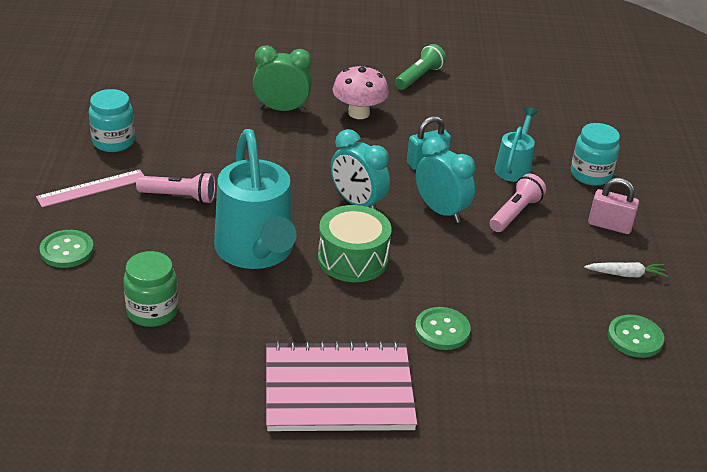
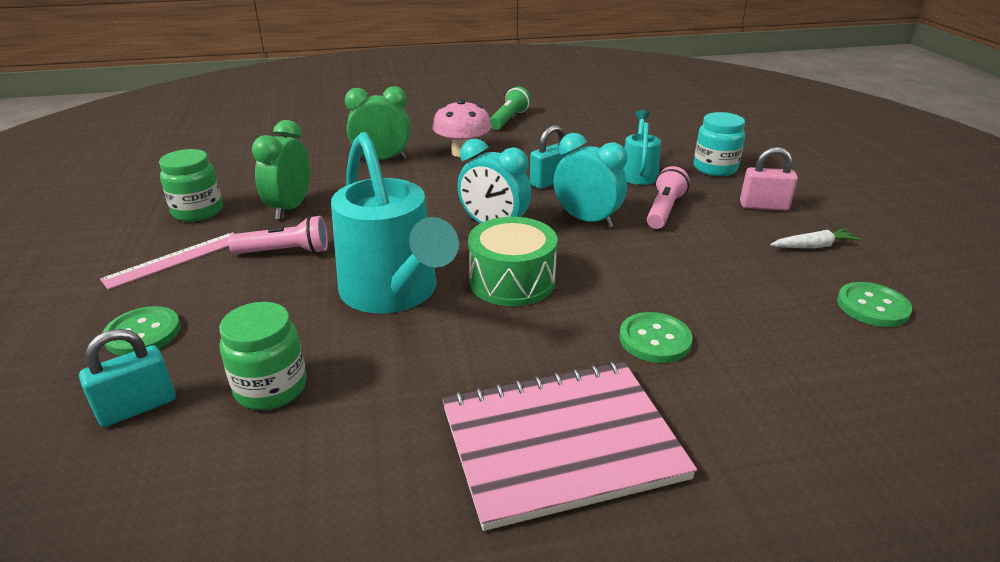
camera: 10 degrees left, 5 degrees down
(62, 307) = (138, 407): none -> turquoise padlock
(113, 142) = (198, 211): turquoise jar -> green jar
(190, 152) = (290, 208): none -> green clock

